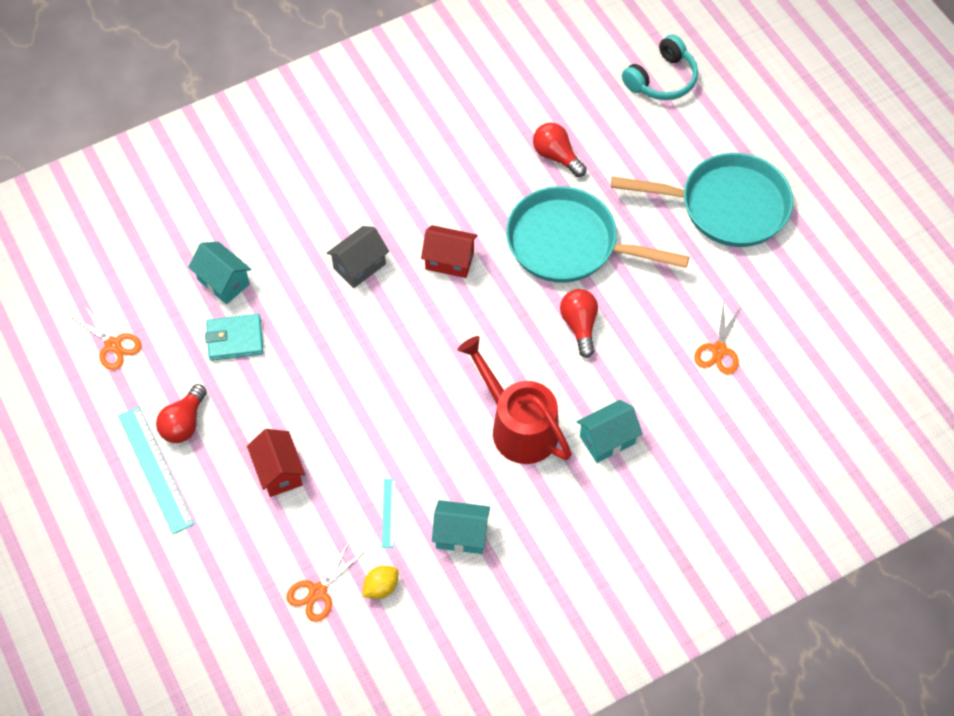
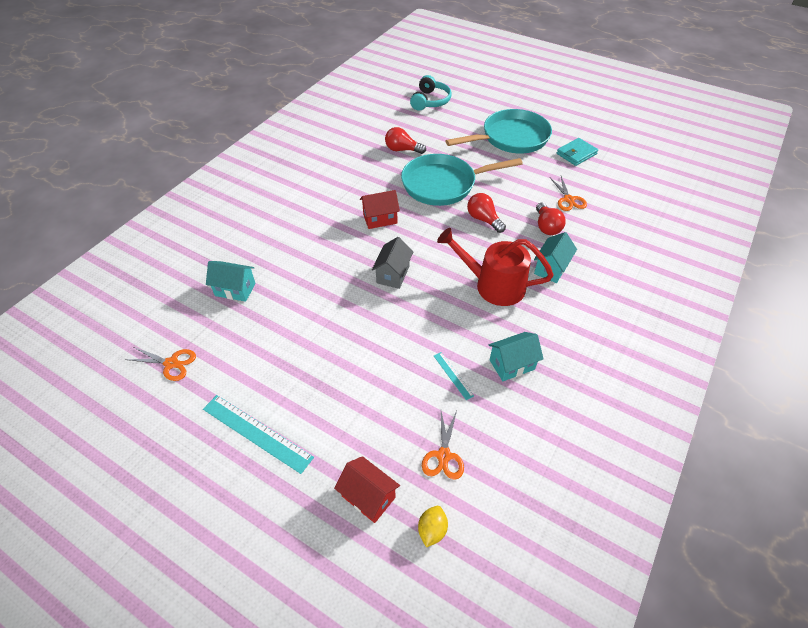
camera: 30 degrees left, 10 degrees down
(184, 423) = (260, 389): red light bulb -> red light bulb (546, 226)
(235, 339) = (266, 319): turquoise wallet -> turquoise wallet (576, 154)
(279, 472) = (355, 387): red house -> red house (368, 496)
(359, 266) = (325, 244): grey house -> grey house (393, 274)
(381, 587) = (486, 427): yellow lemon -> yellow lemon (432, 530)

